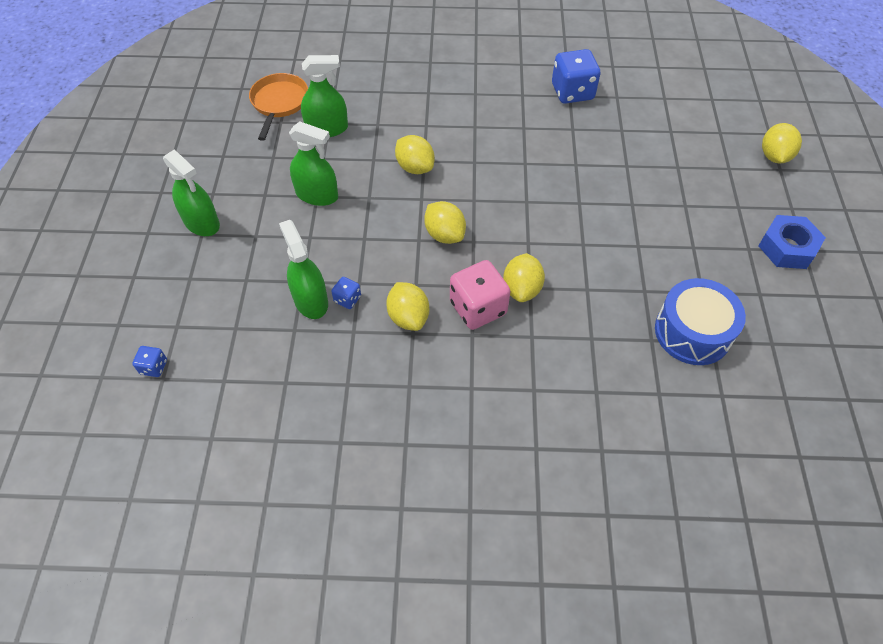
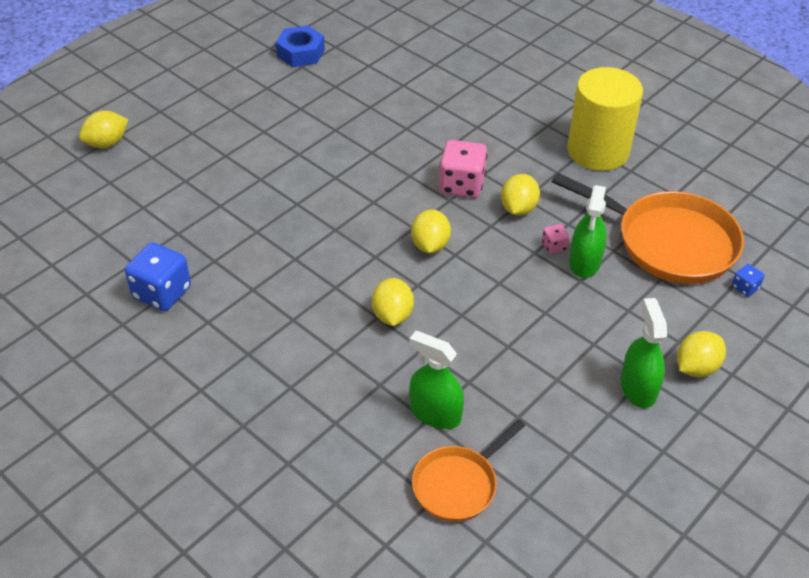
camera: 140 degrees left, 10 degrees down
(249, 372) = (668, 242): none -> orange pan
(317, 195) = (507, 346): green spray bottle -> none
(347, 299) = (554, 246): blue dice -> pink dice
(391, 446) = (598, 151): none -> yellow cylinder
(522, 289) = (416, 177): yellow lemon -> yellow lemon (696, 367)
(692, 332) = (339, 96): blue drum -> none
(787, 248) = (206, 95): blue nut -> blue nut (301, 53)

